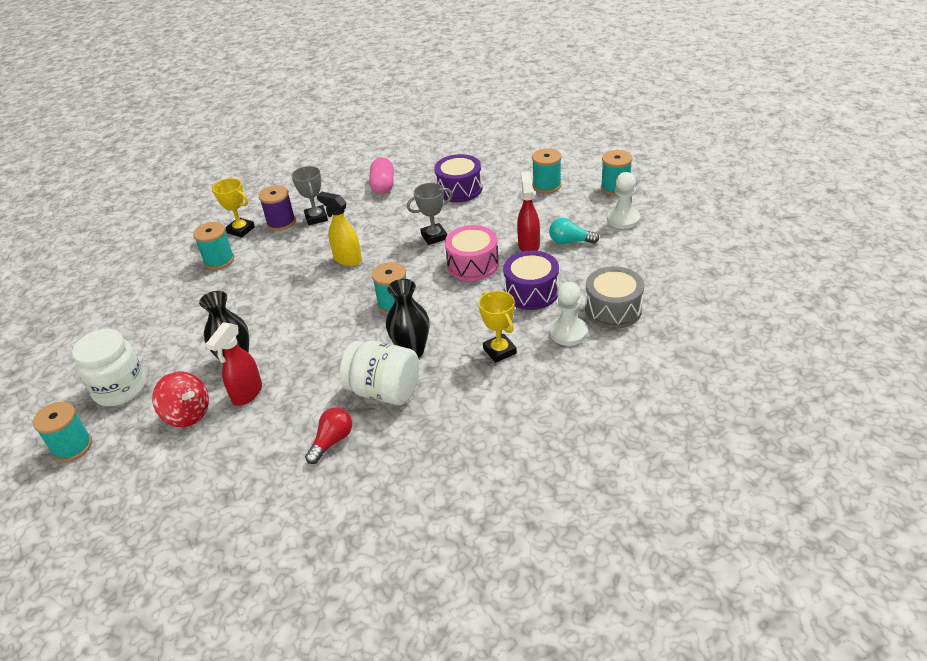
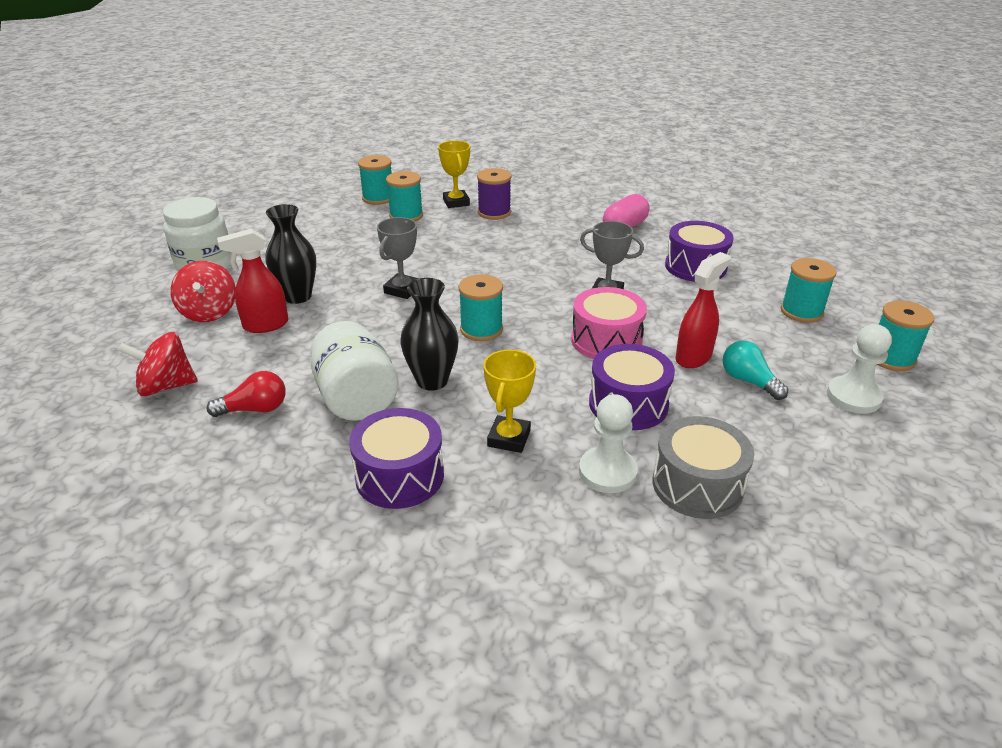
camera: 40 degrees right, 5 degrees down
(72, 447) = (120, 285): turquoise spool -> turquoise spool (378, 198)
(246, 474) = (166, 386): none -> red spinning top
(316, 218) = (527, 223): grey trophy -> grey trophy (402, 290)
(347, 259) = (500, 269): yellow spray bottle -> none
(474, 410) = (399, 476): none -> purple drum

